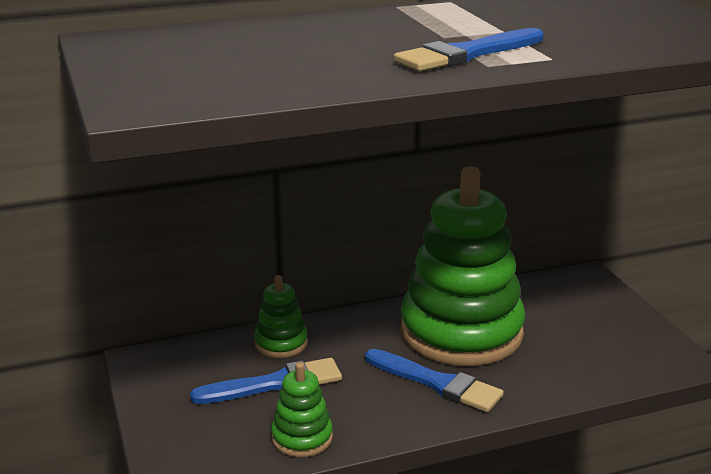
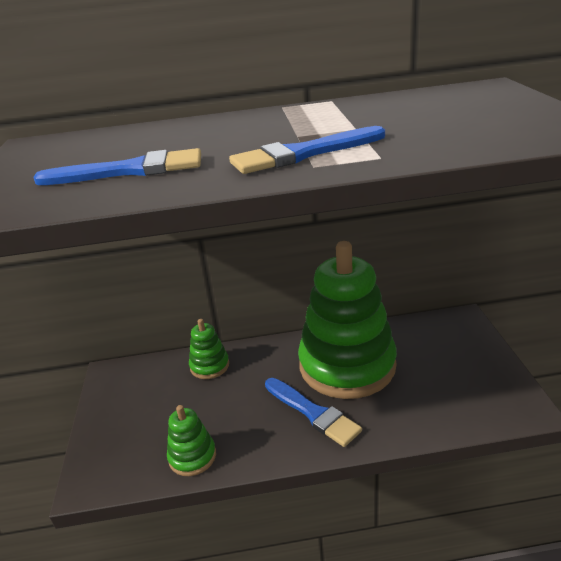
camera: 15 degrees right, 5 degrees up
(274, 384) = (191, 403): blue brush -> blue brush (129, 171)

